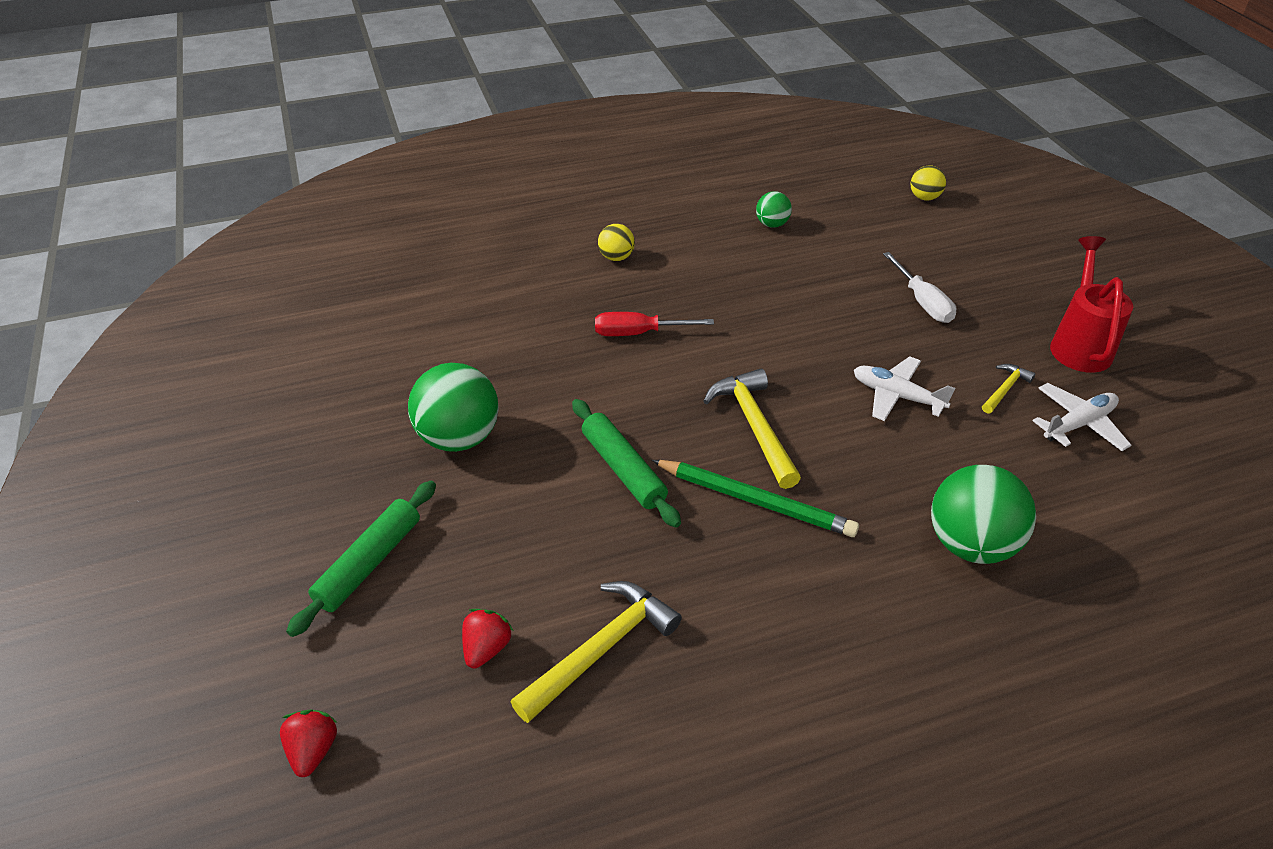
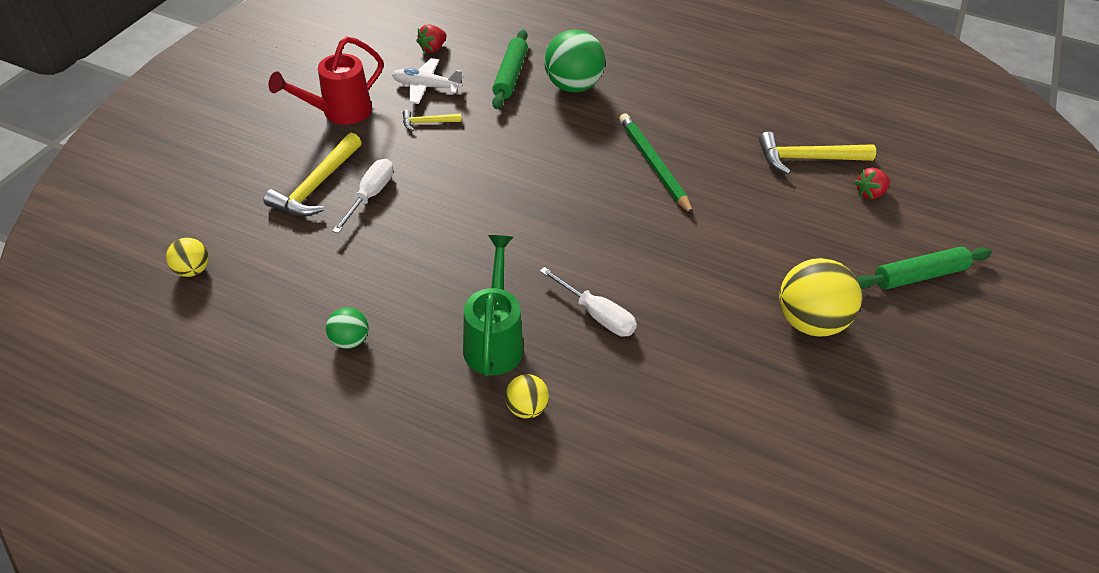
camera: 140 degrees left, 5 degrees up
(313, 750) = (986, 205): red strawberry -> red strawberry (433, 48)
(459, 438) = (808, 321): green ball -> yellow ball
(623, 469) = (712, 228): green rolling pin -> green rolling pin (510, 75)
(638, 333) = (597, 314): red screwdriver -> white screwdriver
(687, 276) = (494, 339): none -> green watering can
(754, 426) = (602, 199): yellow hammer -> yellow hammer (317, 185)
(897, 396) = (492, 159): white plane -> none

